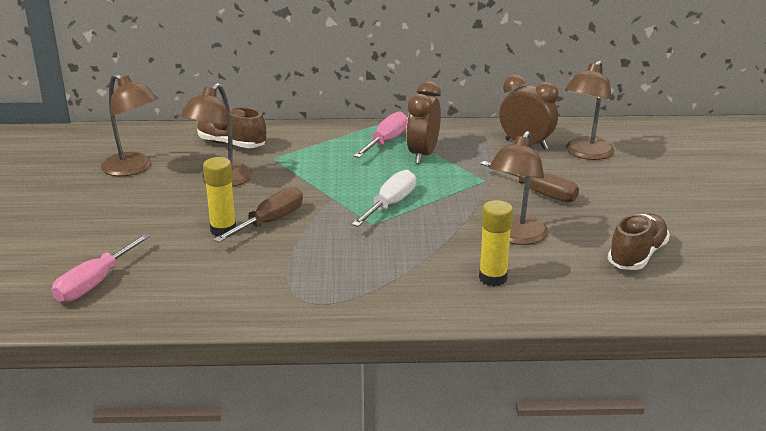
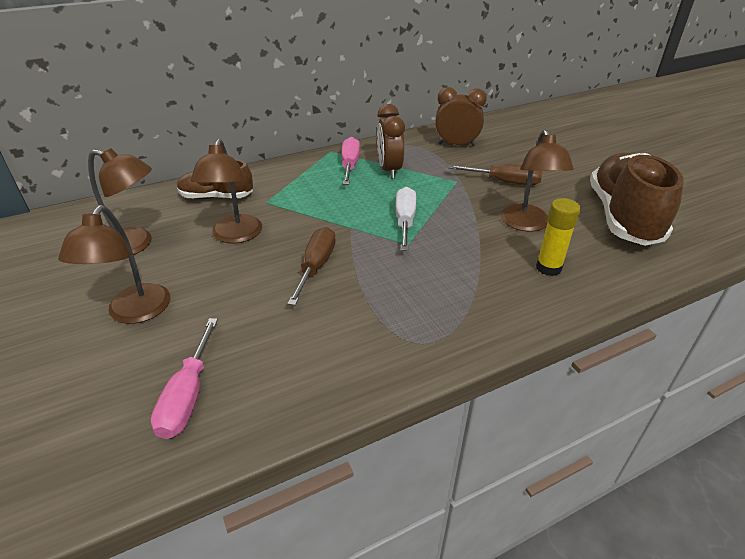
camera: 25 degrees left, 10 degrees up
(223, 230) = (279, 288): yellow glue stick -> none
(585, 154) = (504, 143): brown lamp -> brown lamp (134, 313)
(637, 255) = (623, 217): brown shoe -> brown shoe, size x1.77

